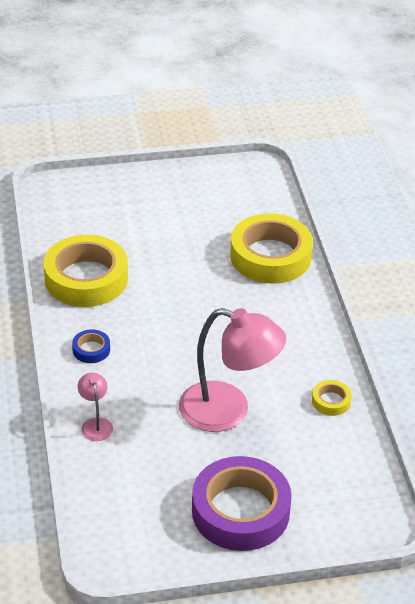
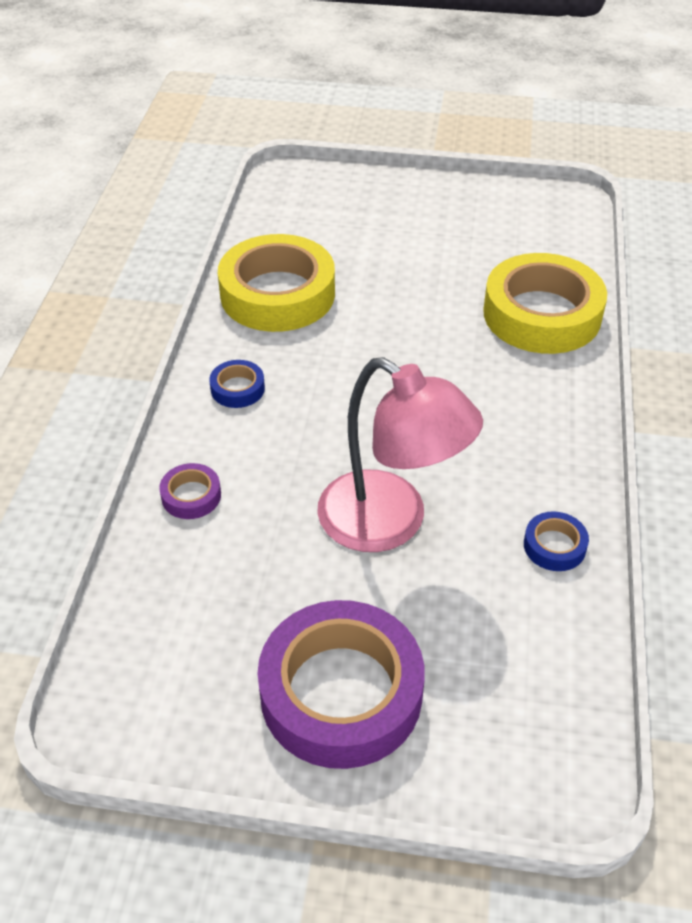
camera: 20 degrees right, 5 degrees up
(95, 424) = (191, 496): pink lamp -> purple tape
(331, 401) = (554, 546): yellow tape -> blue tape

